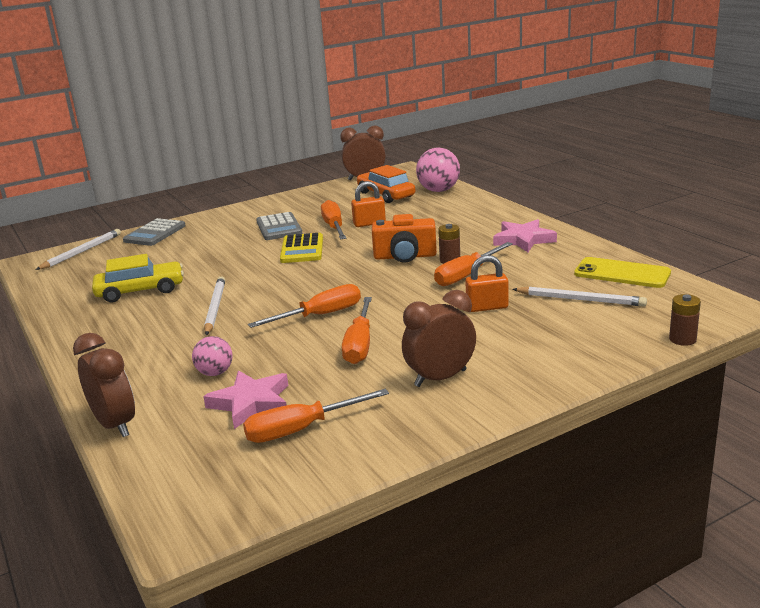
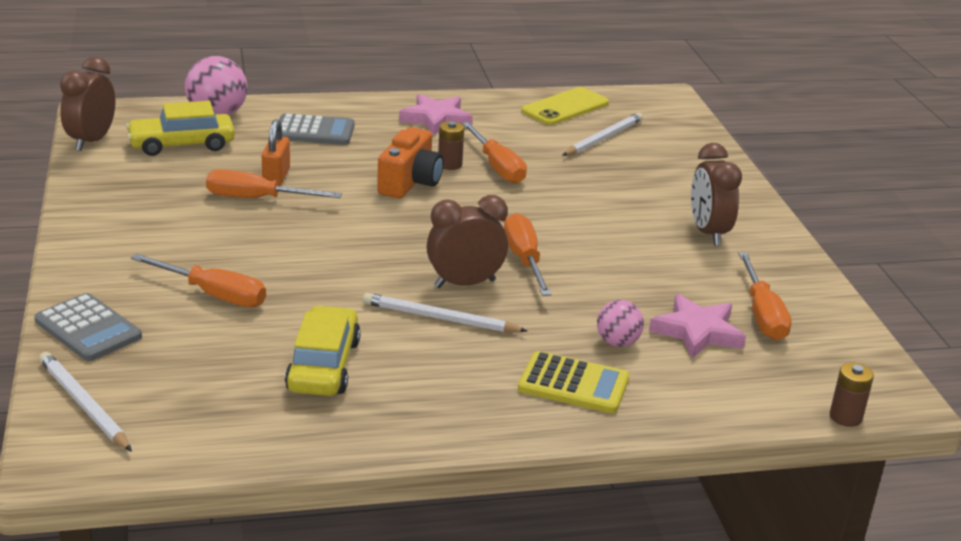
camera: 75 degrees left, 5 degrees up
(115, 425) = (697, 418): brown clock -> brown clock (465, 284)
(279, 227) = (206, 233): grey calculator -> grey calculator (314, 131)
(302, 249) = (311, 233): yellow calculator -> yellow calculator (573, 384)
(360, 344) = (613, 253): orange screwdriver -> orange screwdriver (214, 295)
(386, 194) = (182, 145): orange car -> yellow car
(487, 307) = (582, 178): orange padlock -> none
(682, 339) = (708, 128): brown battery -> brown battery (845, 417)

